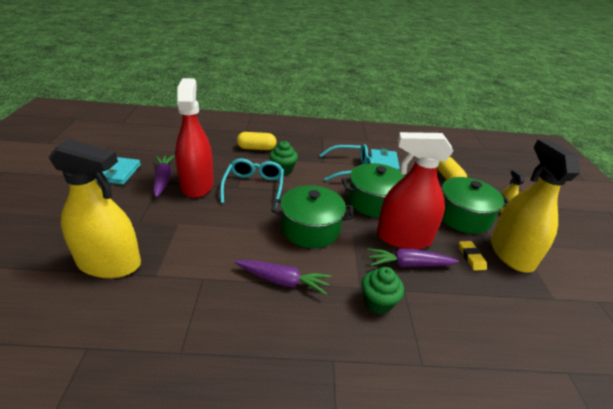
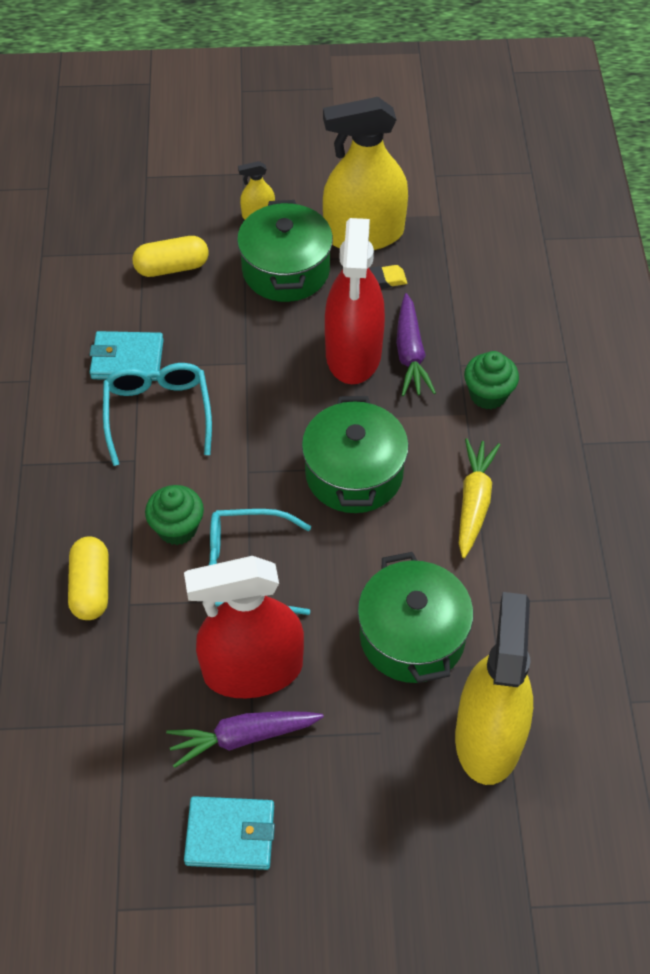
camera: 90 degrees left, 20 degrees up
(283, 281) = (474, 502): purple carrot -> yellow carrot
(374, 202) = (264, 384): green pot -> green pot (412, 636)

